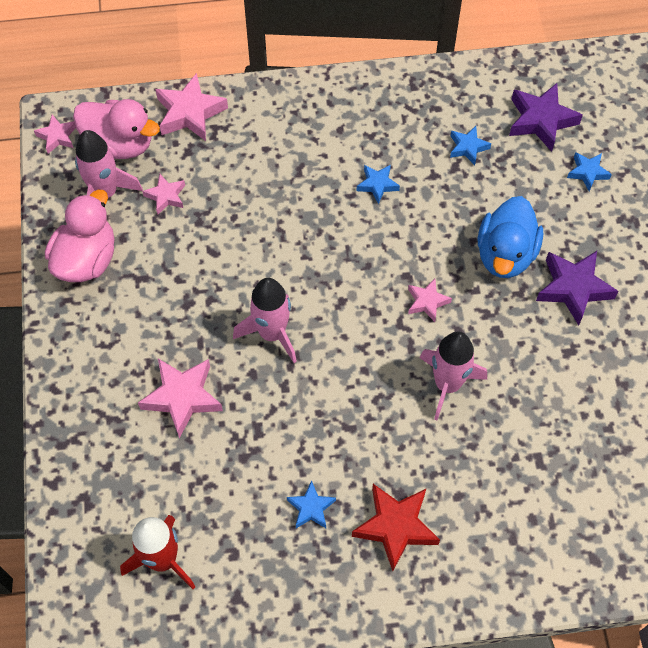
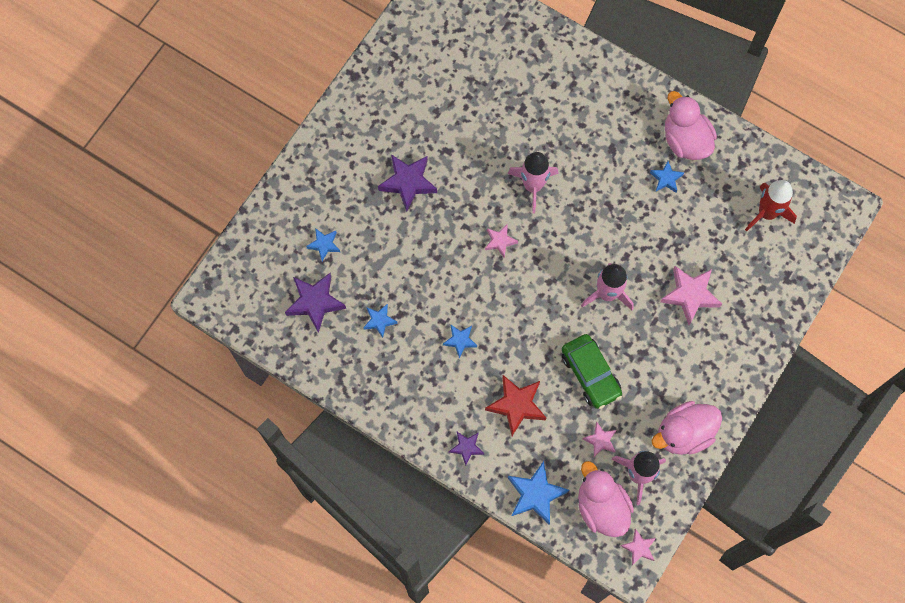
camera: 140 degrees left, 10 degrees up
(190, 113) = (535, 494): pink star -> blue star
(224, 246) = (590, 374): none -> green car
(287, 105) = (466, 447): none -> purple star
(326, 574) = (685, 140): none -> pink duck
(396, 527) = (629, 135): red star -> red star (516, 405)
(505, 254) = (426, 234): blue duck -> none

